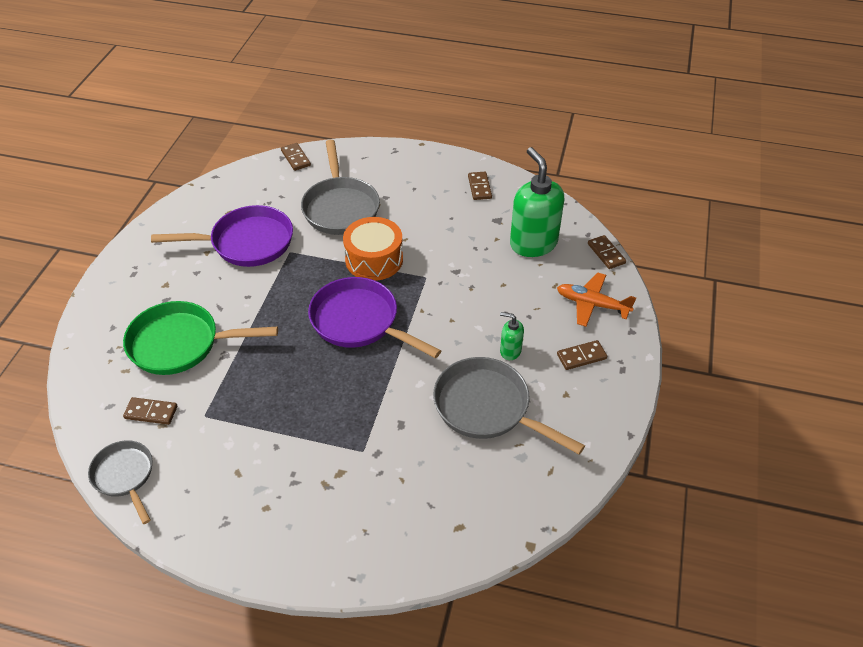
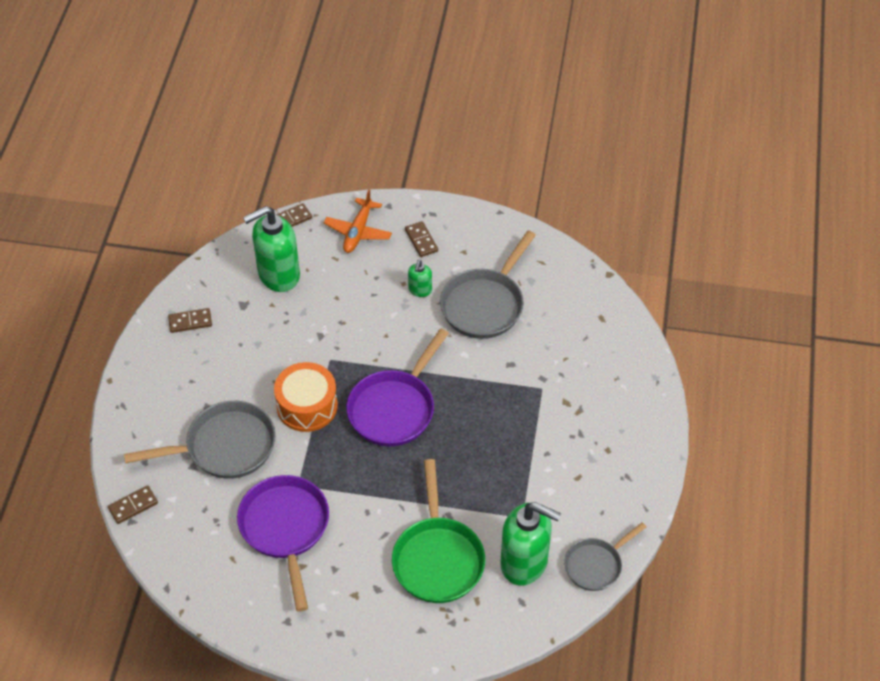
camera: 95 degrees left, 5 degrees up
(151, 412) = (524, 563): brown domino -> green soap dispenser

